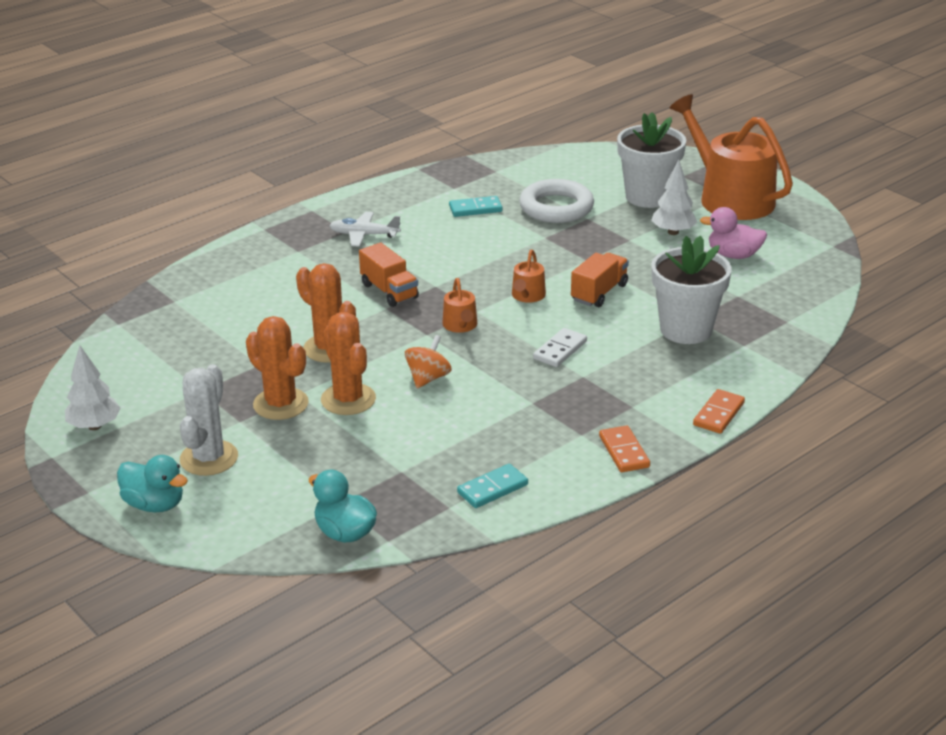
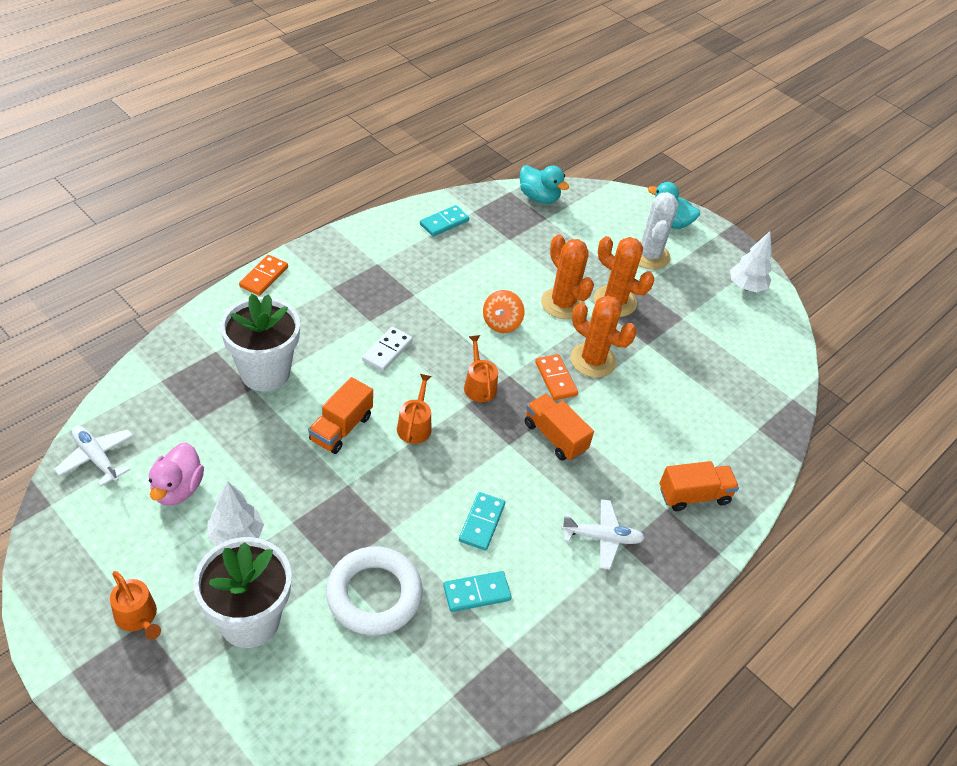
camera: 170 degrees right, 15 degrees up
(268, 258) = (694, 495): none -> orange truck
(468, 241) = (481, 522): none -> turquoise domino
(624, 451) = (346, 247): orange domino -> orange domino (555, 379)
(730, 197) = (138, 617): orange watering can -> orange watering can, size x0.42
(733, 255) = (178, 489): pink duck -> pink duck turned 90 degrees clockwise
(814, 271) = (96, 458): none -> white plane

